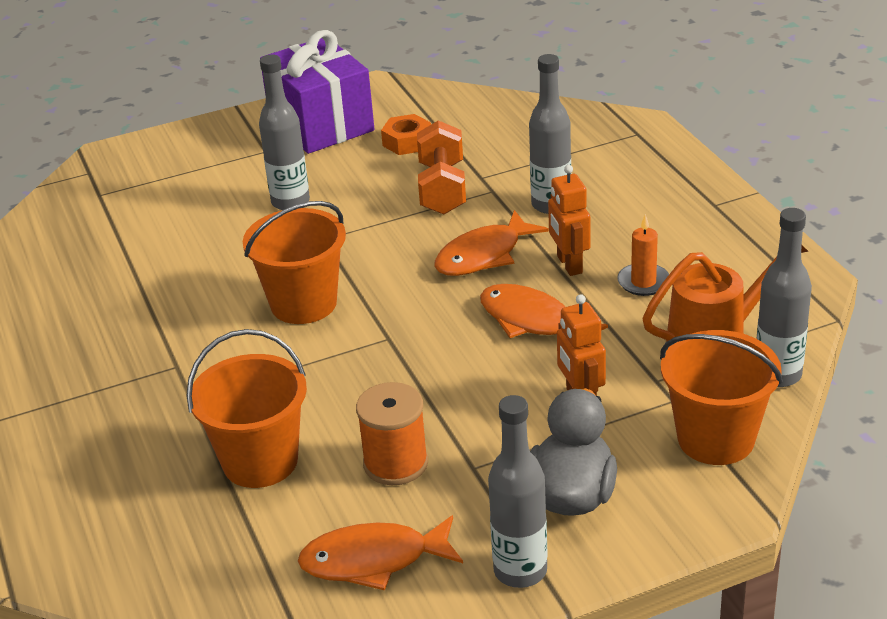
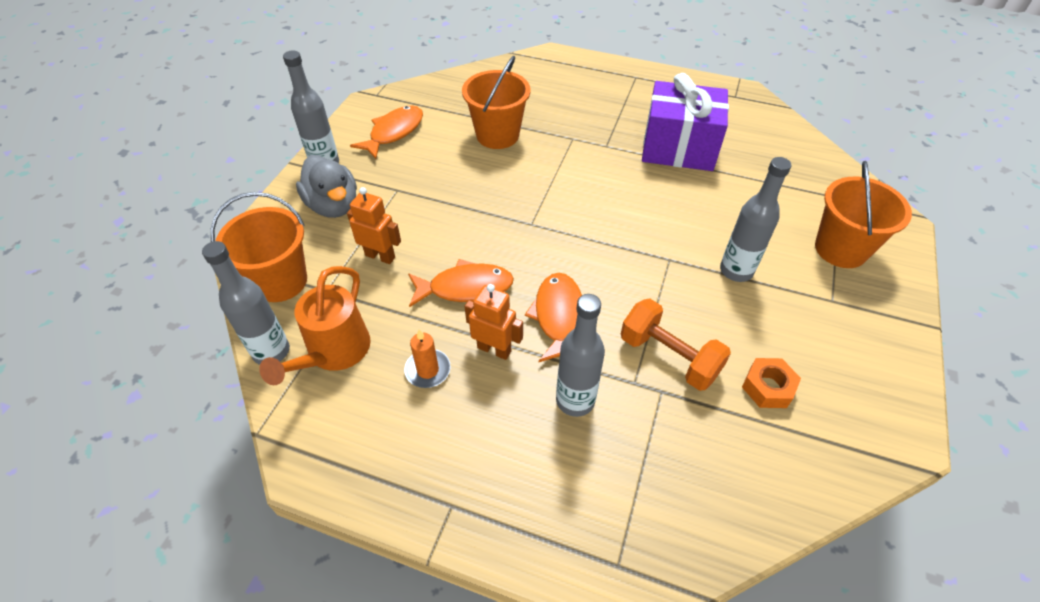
camera: 130 degrees right, 15 degrees up
(303, 303) = (606, 212): orange bucket -> orange bucket (840, 249)
(321, 124) = (853, 356): purple gift -> purple gift (678, 148)
(395, 463) = (436, 170): orange spool -> none

